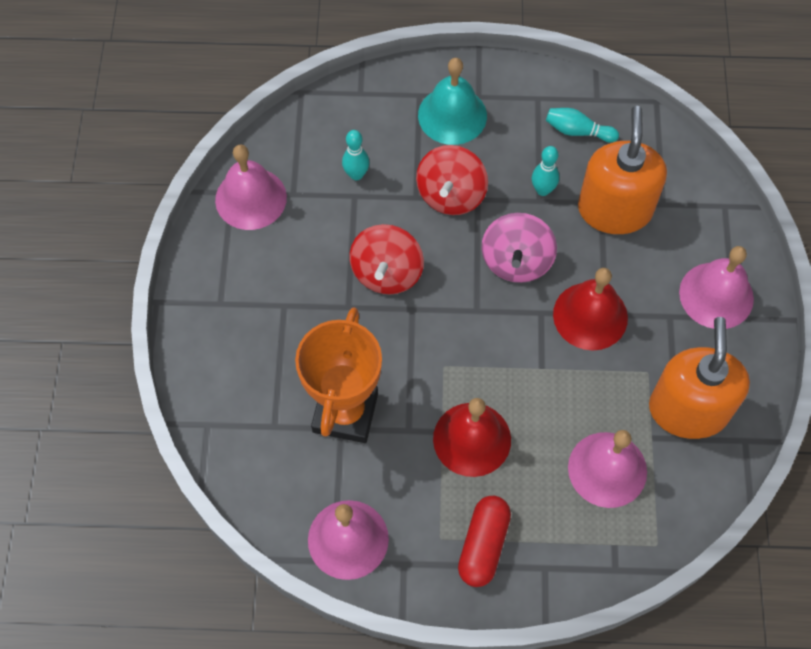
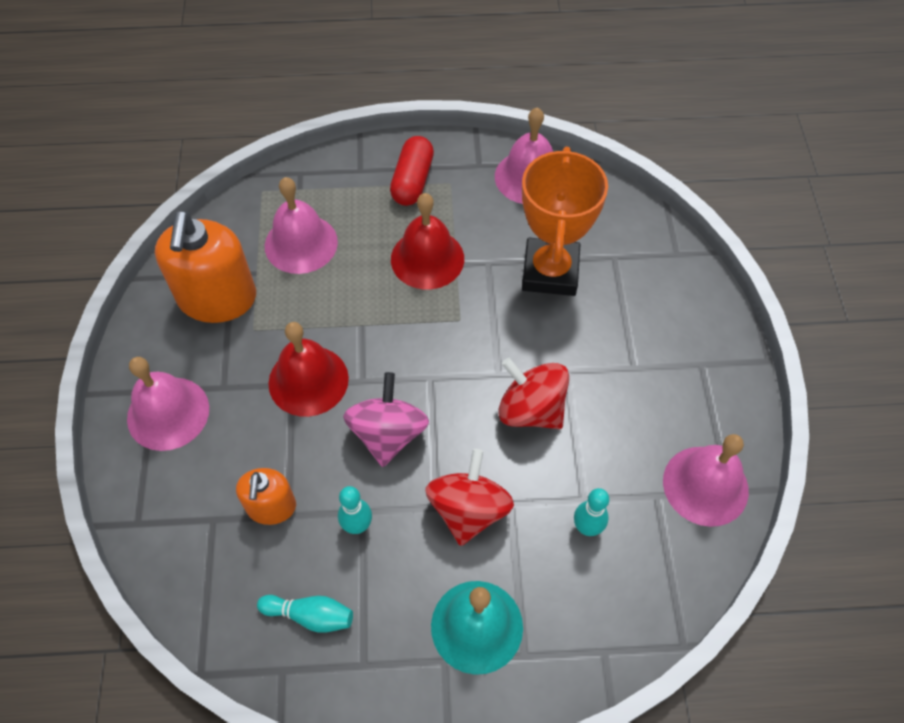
camera: 175 degrees right, 5 degrees down
(387, 272) = (531, 409): red spinning top -> red spinning top turned 60 degrees counterclockwise
(614, 209) = (271, 507): orange soap dispenser -> orange soap dispenser, size x0.56

